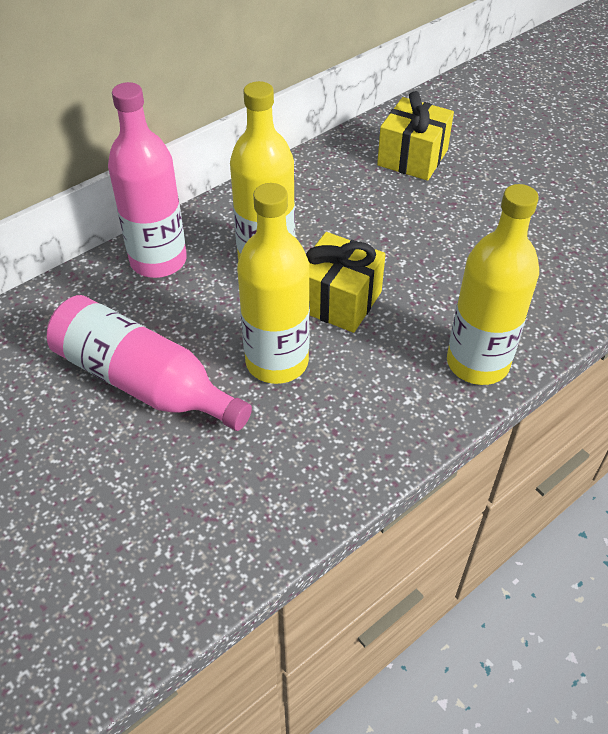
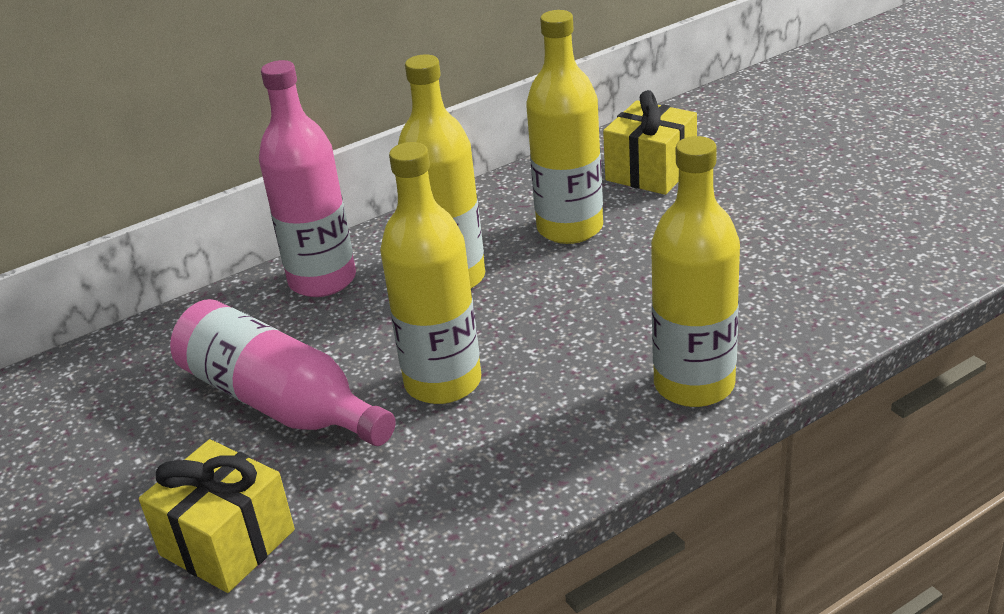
camera: 10 degrees right, 15 degrees down
(338, 301) = (531, 319): yellow gift -> yellow gift (227, 542)
(356, 212) = (570, 228): none -> yellow bottle

